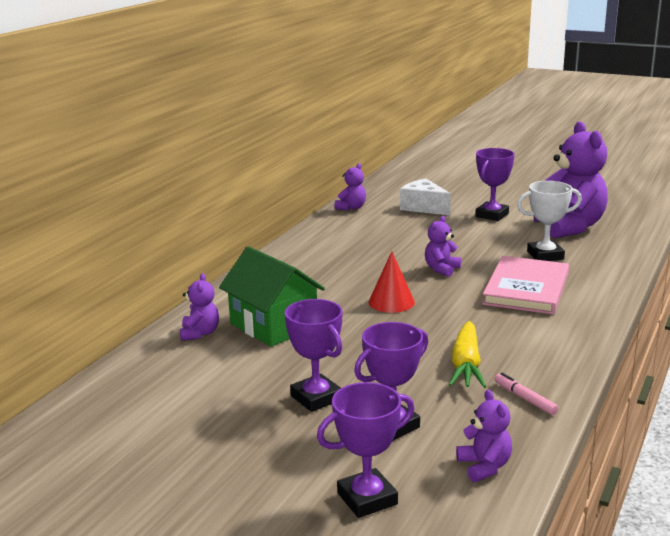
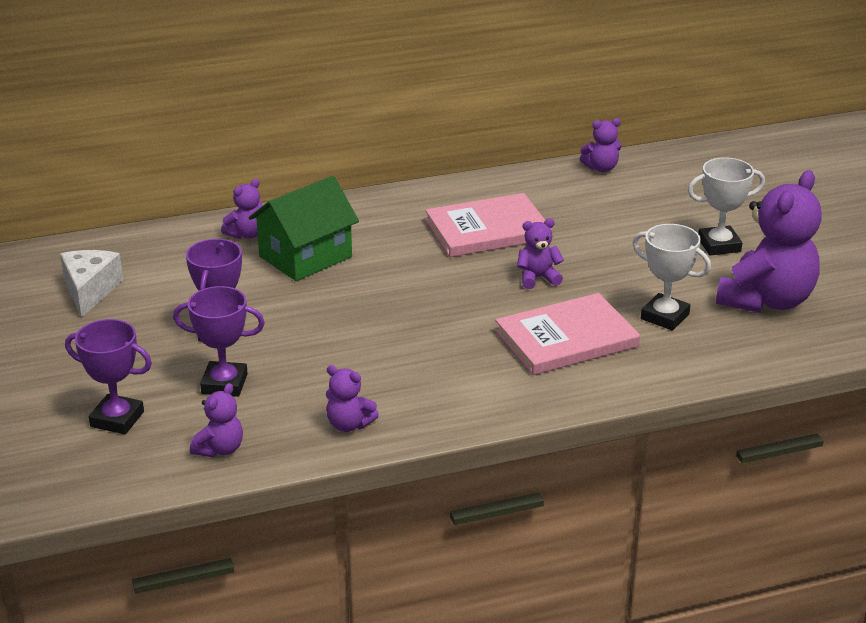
camera: 45 degrees right, 10 degrees up
(273, 325) = (305, 256): green house -> green house turned 45 degrees clockwise
(358, 260) = (487, 230): none -> pink book
(391, 302) = (429, 286): red cone -> none
(423, 207) = (671, 202): white cheese -> white cheese (90, 291)
(466, 365) = (367, 373): yellow carrot -> none
(492, 215) = (719, 245): purple trophy -> white trophy
(525, 399) = (349, 424): pink marker -> purple teddy bear

